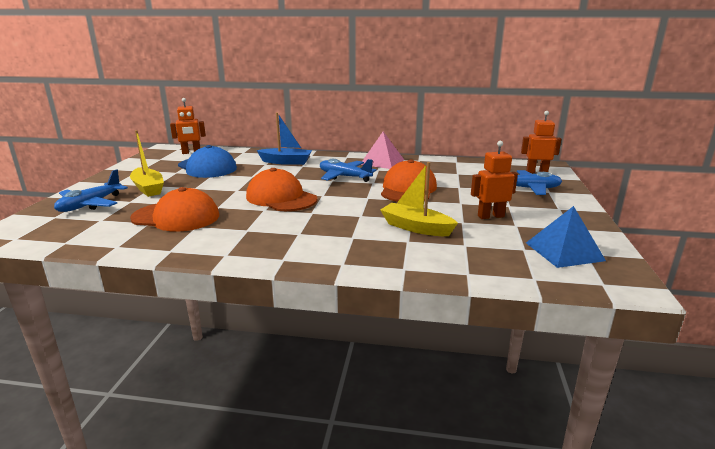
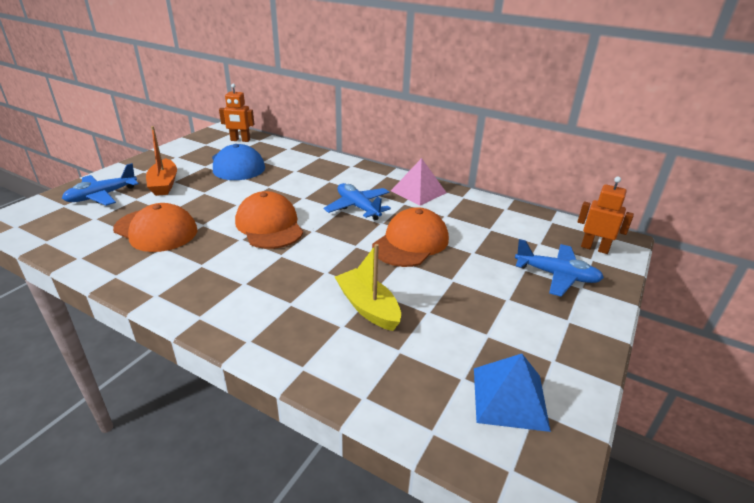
camera: 20 degrees right, 10 degrees up
(148, 188) = (164, 184): yellow boat -> orange boat
(286, 162) = (317, 171): blue boat -> none
(490, 216) = (469, 311): orange robot -> none

